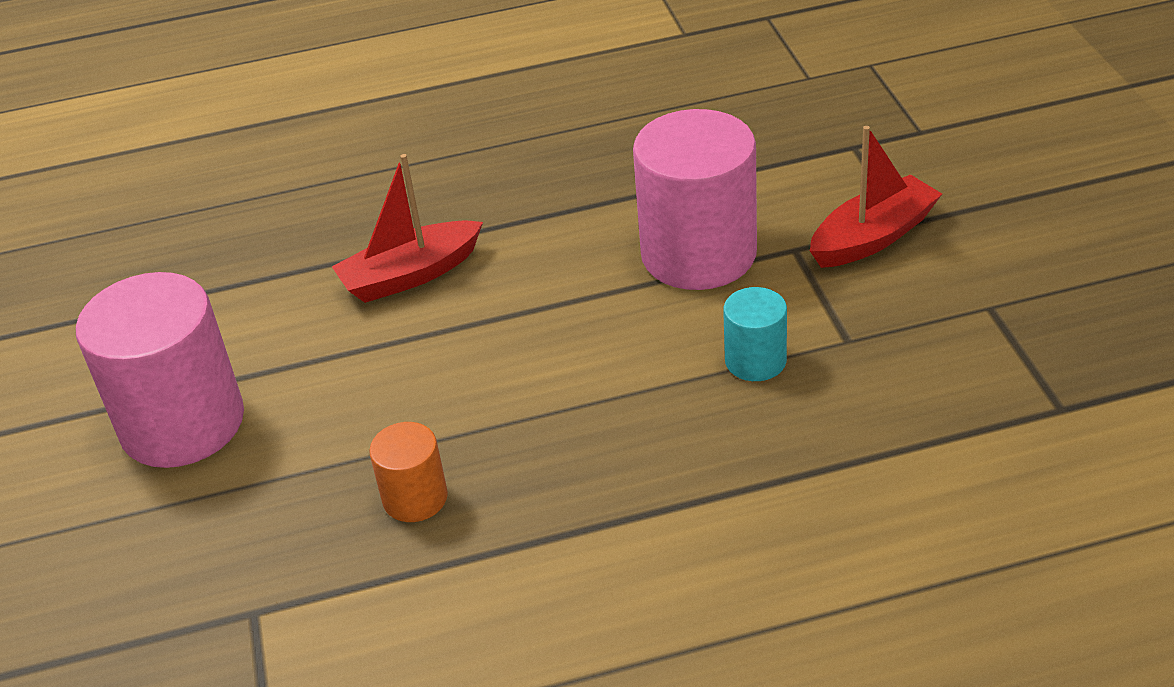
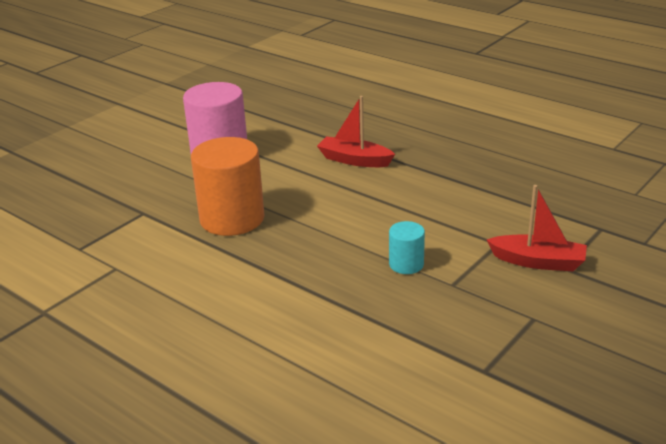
camera: 50 degrees right, 10 degrees down
(415, 498) = (232, 219): orange cylinder -> orange cylinder, size x2.04
(698, 254) = (459, 219): pink cylinder -> none

